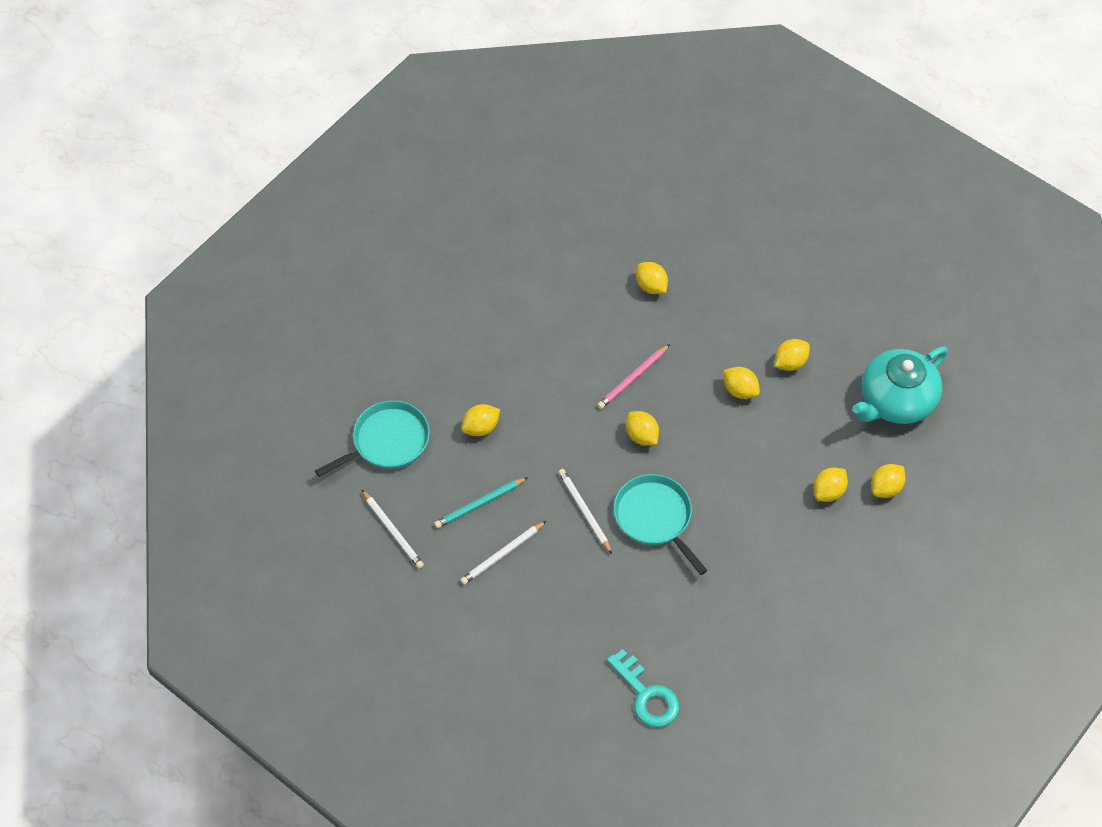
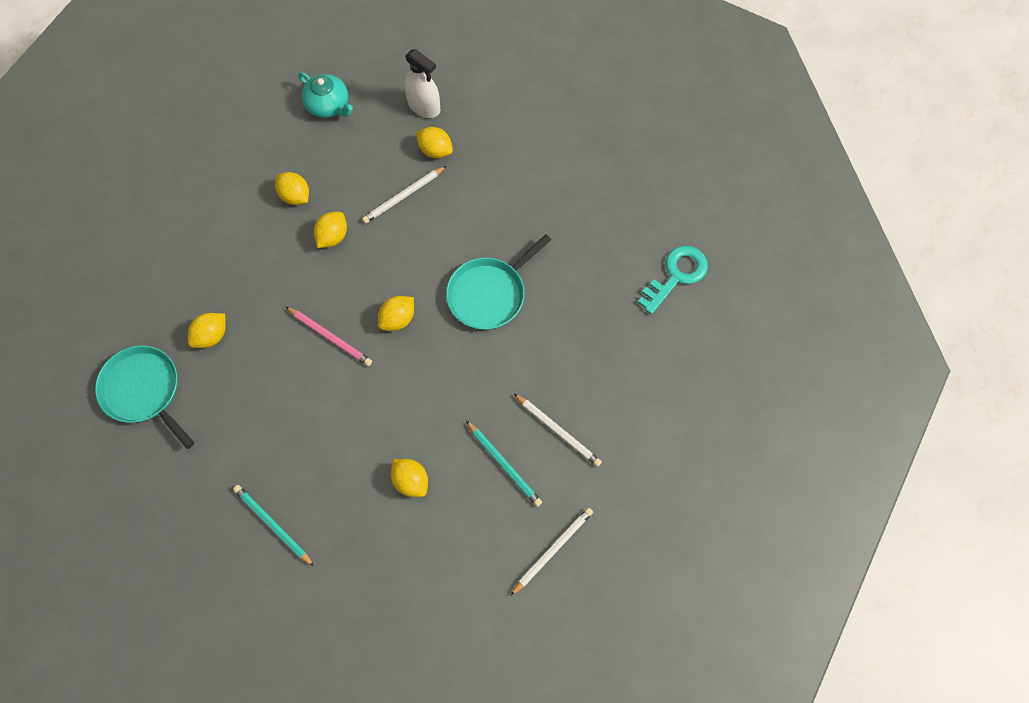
camera: 100 degrees left, 10 degrees up
(387, 441) = (443, 581): turquoise pan -> turquoise pan (144, 391)
(465, 321) = (273, 525): none -> turquoise pencil
(584, 511) = (494, 360): white pencil -> white pencil (403, 196)
(886, 488) = (424, 106): yellow lemon -> white spray bottle
(896, 401) = (329, 105): turquoise teapot -> turquoise teapot, size x0.61

